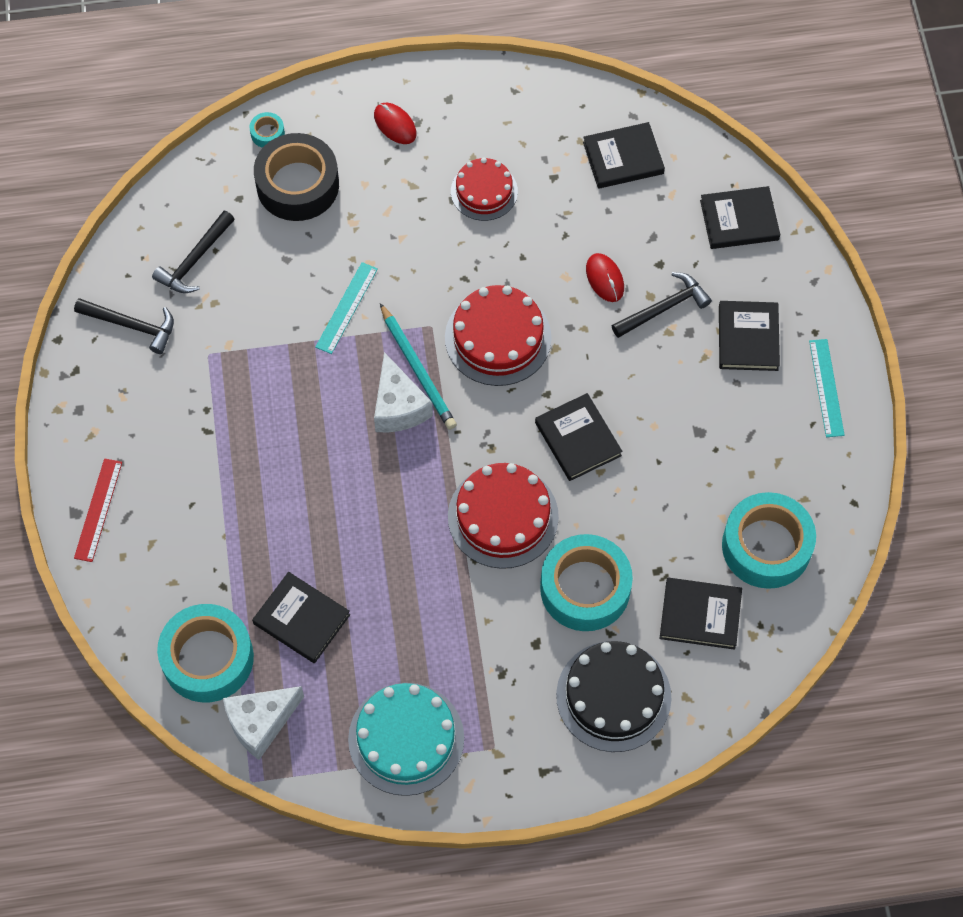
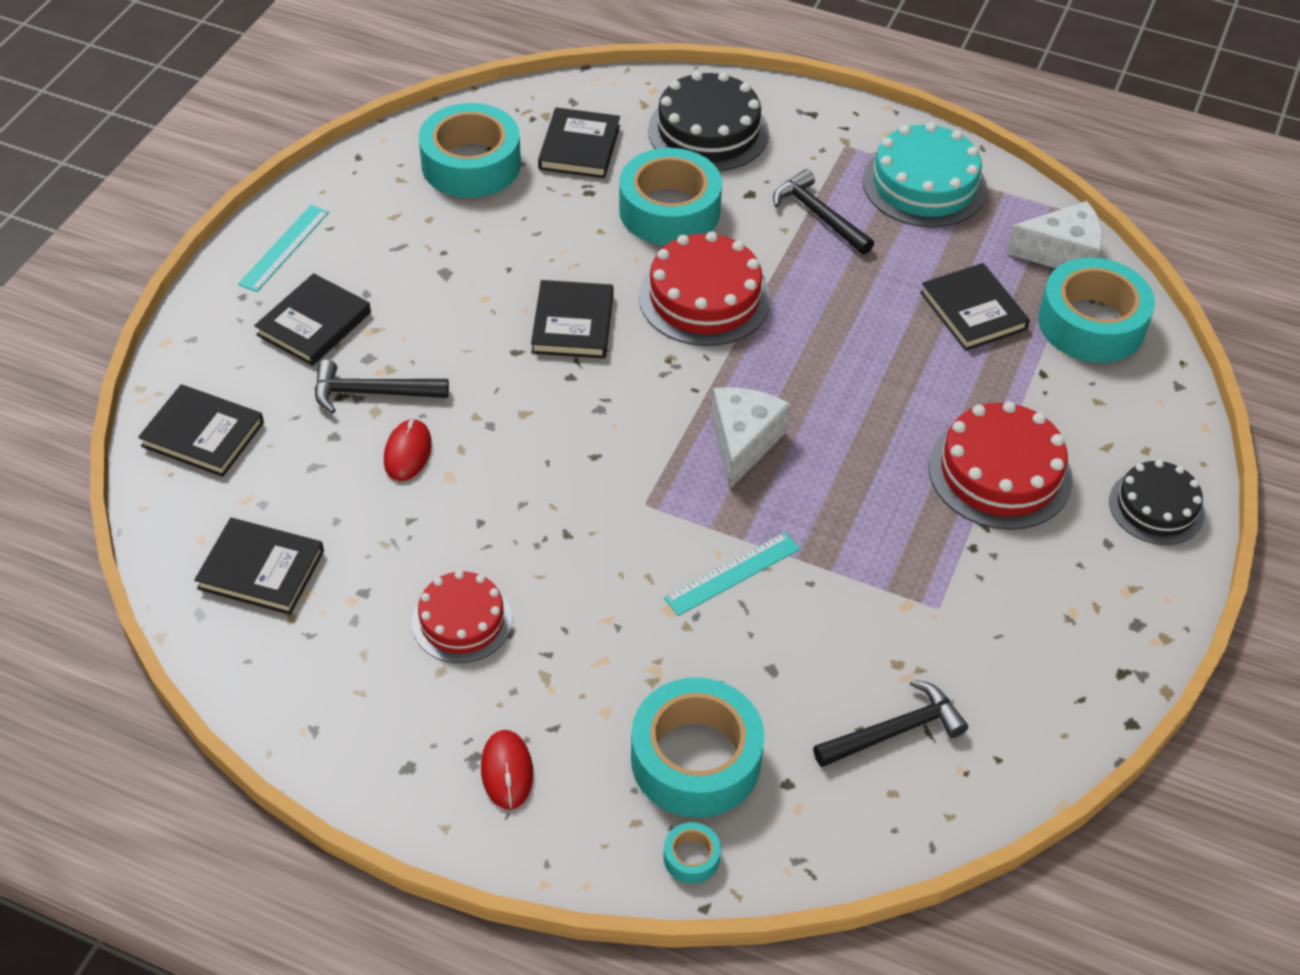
camera: 150 degrees left, 15 degrees down
(98, 510) = (1156, 507): red ruler -> black cake
(132, 326) = (1022, 690): black hammer -> black hammer (819, 215)
(297, 185) = (695, 759): black tape -> turquoise tape
(418, 369) = (694, 467): turquoise pencil -> none
(498, 337) = (578, 454): red cake -> red cake (1000, 473)
(700, 615) = (579, 147): black book -> black book turned 60 degrees clockwise

